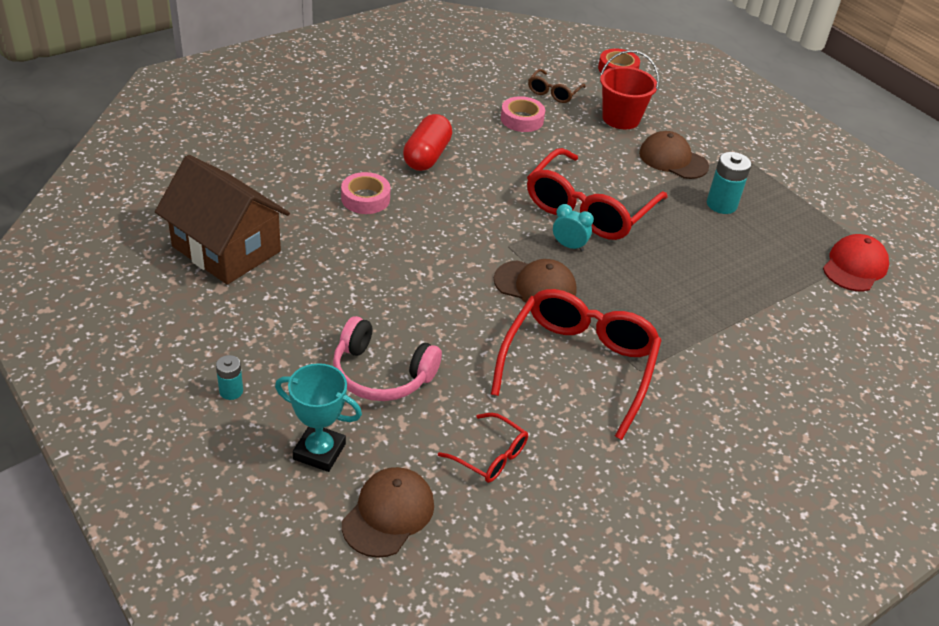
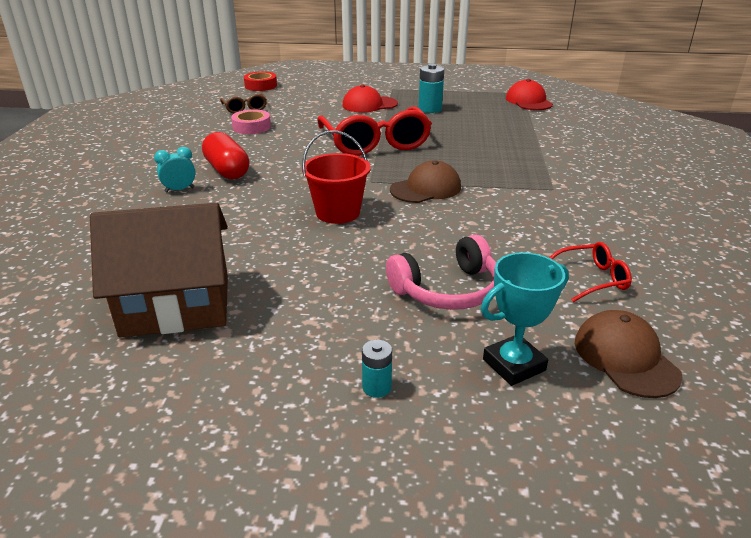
camera: 45 degrees left, 10 degrees down
(365, 198) = (230, 212): pink tape -> none
(569, 246) = (402, 162): turquoise clock -> turquoise clock (179, 190)
(578, 366) = (527, 207): red glasses -> none
(621, 118) = (307, 102): red bucket -> red bucket (338, 212)
(673, 159) = (369, 105): brown cap -> red cap

